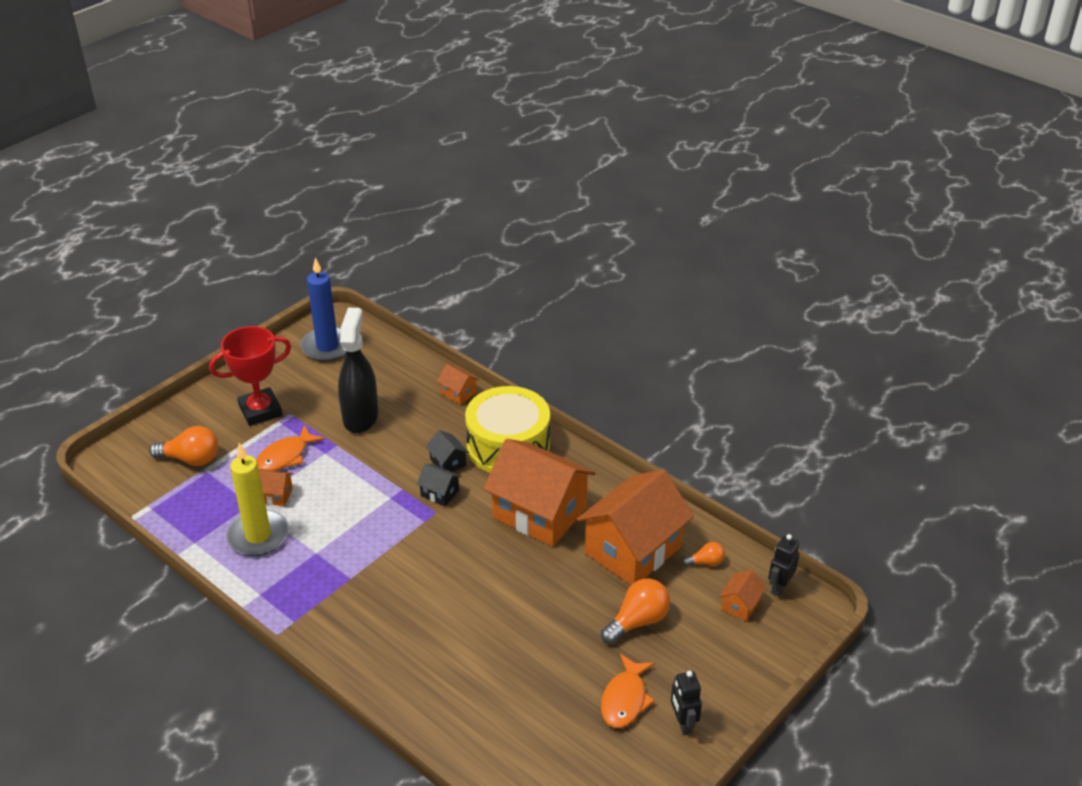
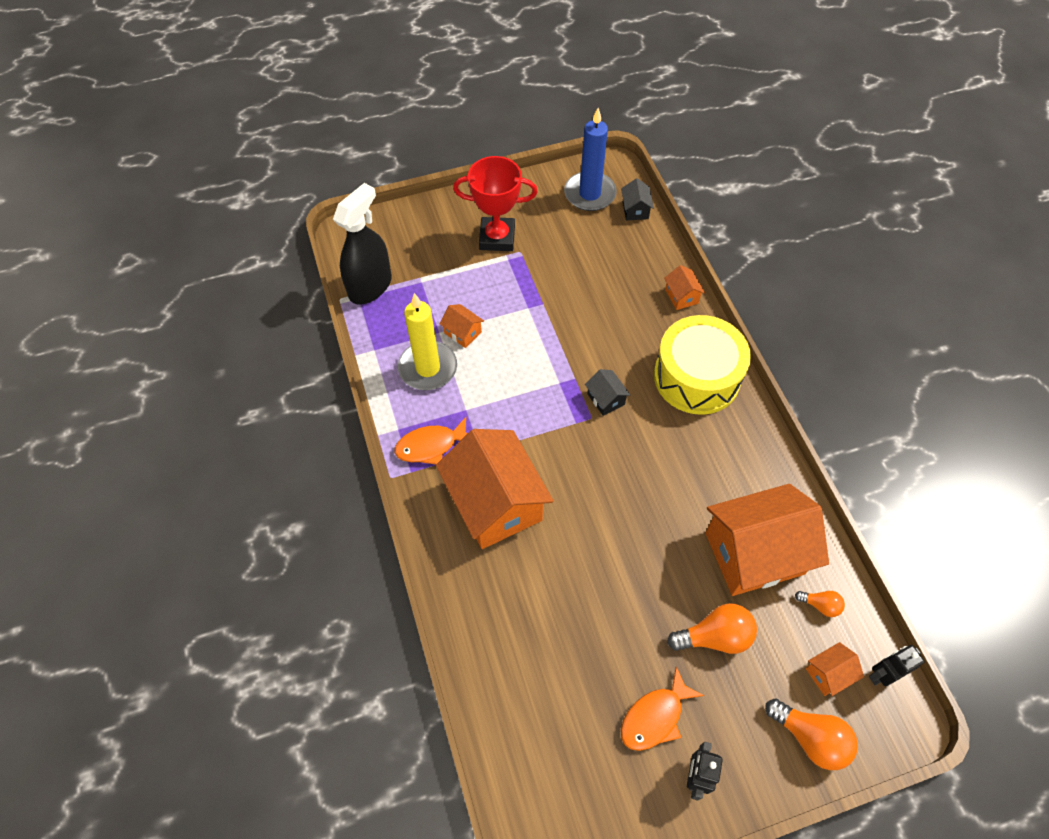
camera: 30 degrees right, 20 degrees up
(191, 459) = (415, 263): orange light bulb -> orange light bulb (810, 738)
(285, 456) = (493, 296): orange fish -> orange fish (431, 446)
(360, 417) = (579, 283): black spray bottle -> black spray bottle (370, 286)
(448, 462) = (631, 369): black house -> black house (635, 210)
(539, 513) = (686, 466): orange house -> orange house (495, 503)

